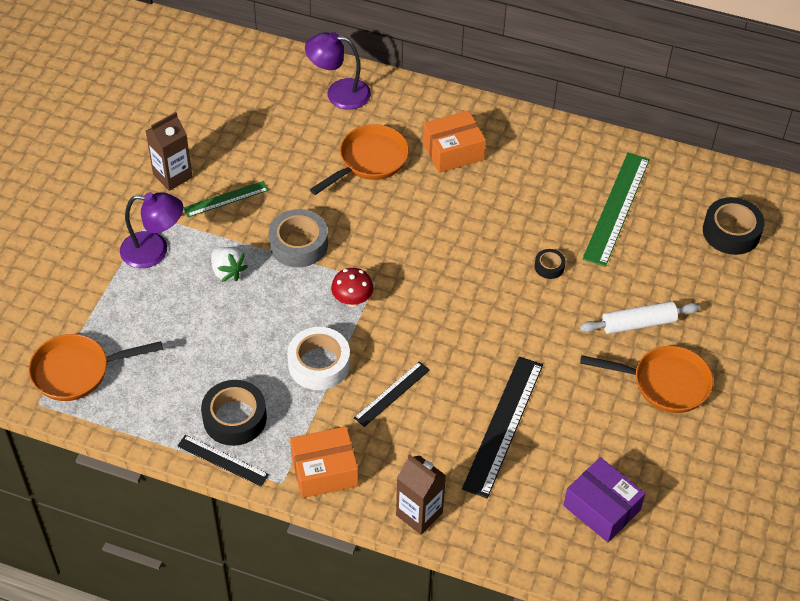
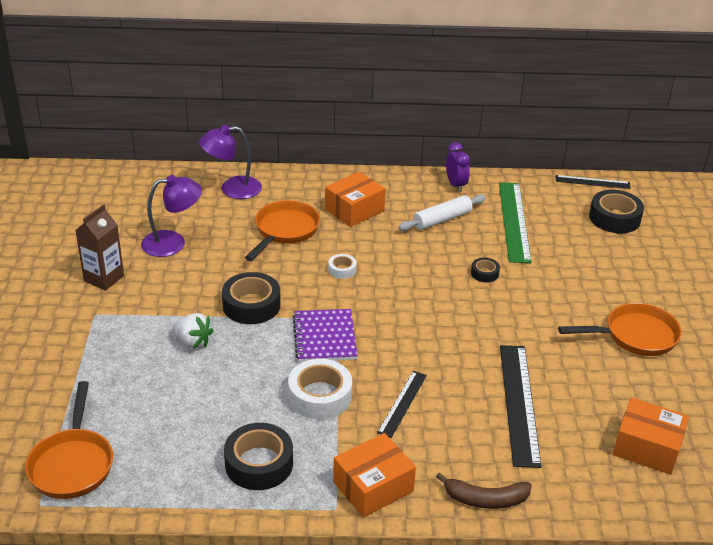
camera: 20 degrees left, 15 degrees down
(77, 371) = (72, 464): orange pan -> orange pan turned 60 degrees counterclockwise
(154, 251) = (111, 341): purple lamp -> purple lamp (173, 243)
(222, 460) = (264, 505): black ruler -> black ruler (592, 182)
(226, 199) = (164, 285): green ruler -> none
(298, 244) = (251, 305): grey tape -> black tape
(352, 300) = (324, 337): red mushroom -> purple notebook
(405, 224) = (342, 270): none -> white tape
(419, 514) = (485, 499): brown carton -> brown banana
(578, 144) = (455, 185): none -> purple clock
(601, 508) = (647, 447): purple box -> orange box
(638, 323) = (584, 297): white rolling pin -> white rolling pin (442, 219)

